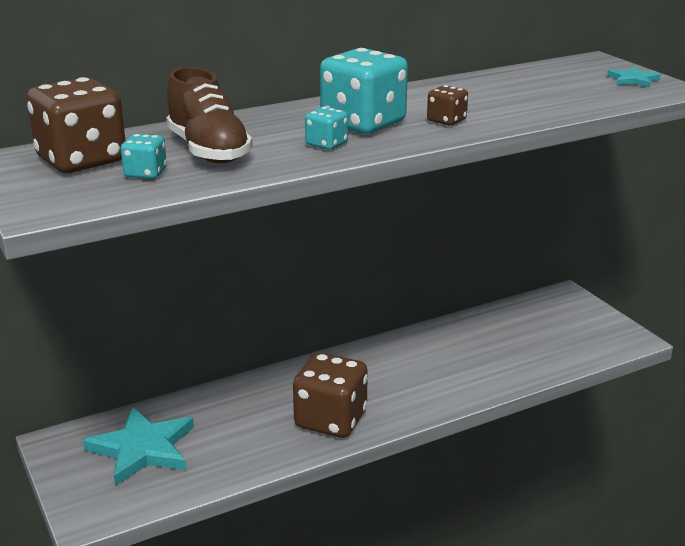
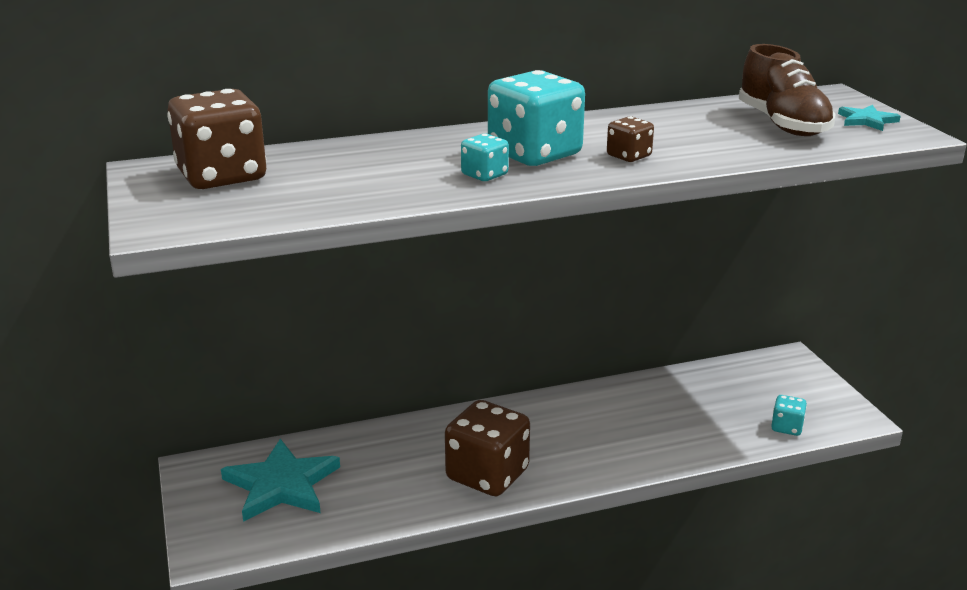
camera: 10 degrees right, 0 degrees up
(145, 173) = (280, 195): turquoise dice -> turquoise dice (786, 427)
(208, 151) = (356, 174): brown shoe -> brown shoe (782, 125)

